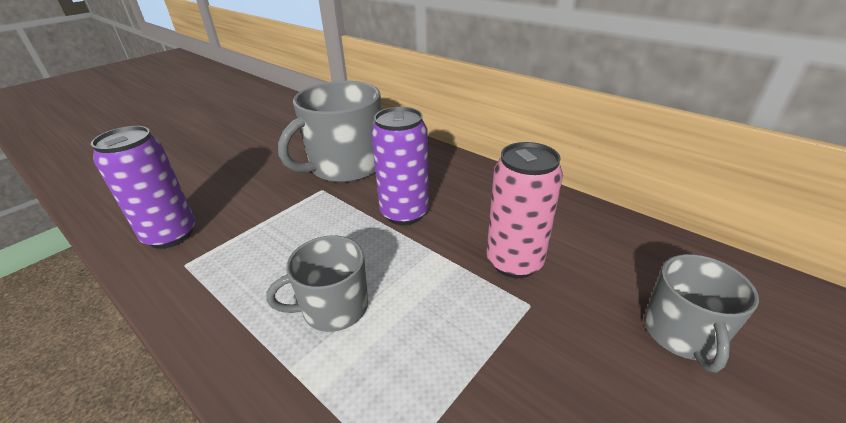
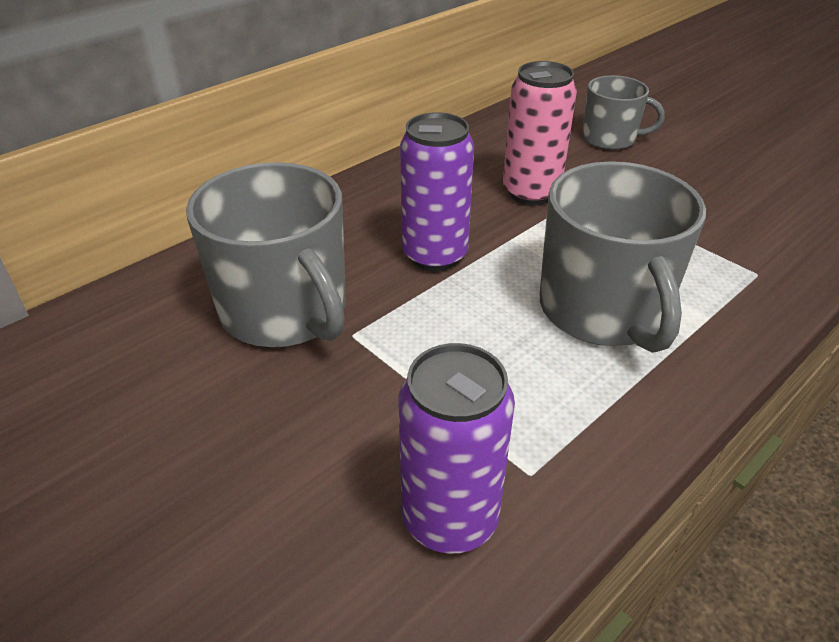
camera: 85 degrees left, 5 degrees up
(333, 307) = (603, 310): grey mug -> grey mug, size x1.72

